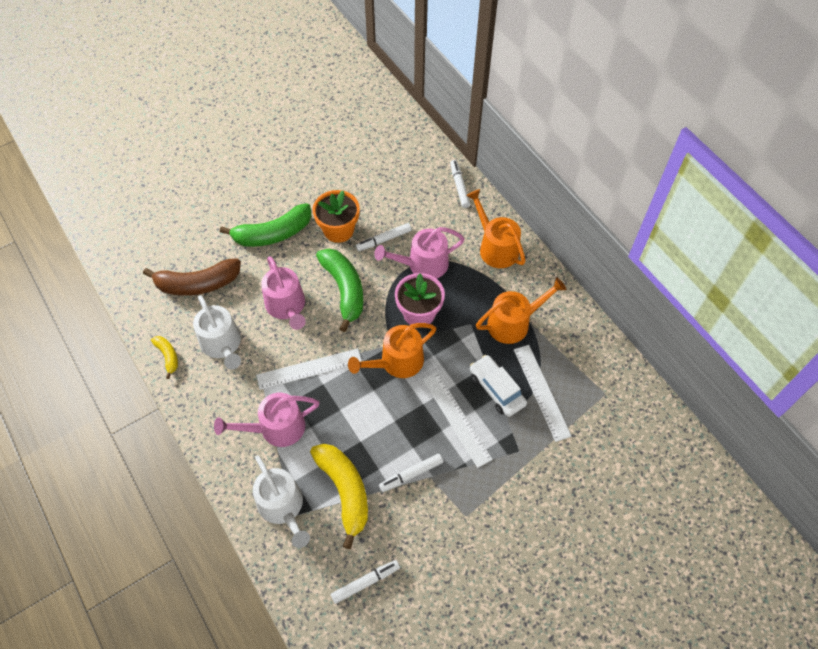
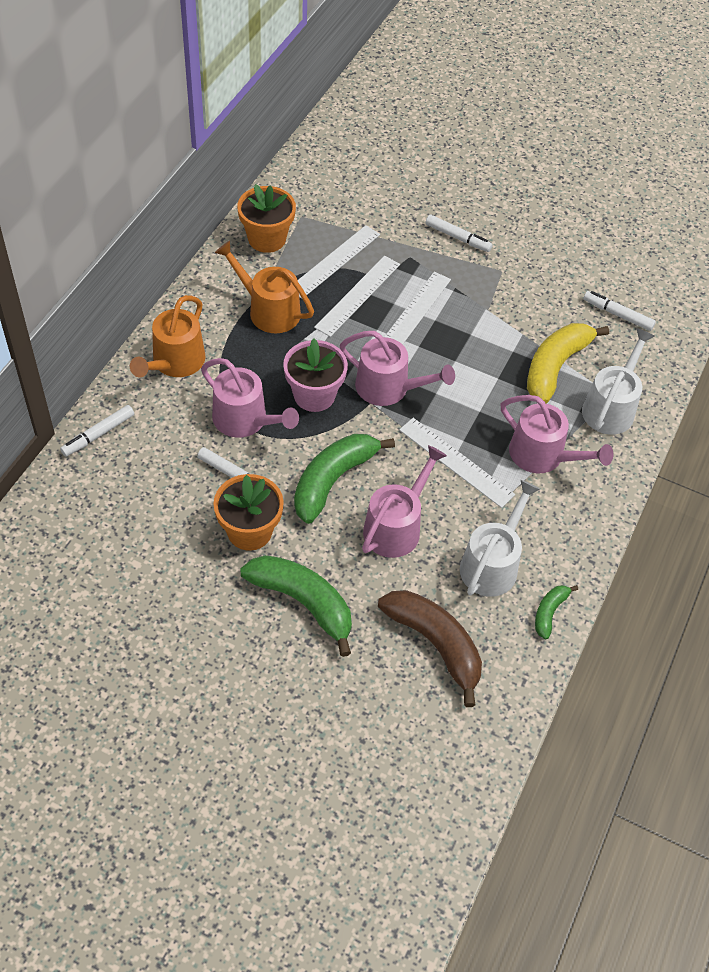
camera: 125 degrees left, 5 degrees down
(168, 356) = (549, 612): yellow banana -> green banana
(397, 362) = (388, 388): orange watering can -> pink watering can
(411, 474) = (497, 325): white marker -> white marker (458, 238)
(497, 389) = (357, 295): white car -> white ruler
(590, 356) = (267, 239): none -> orange flower pot

